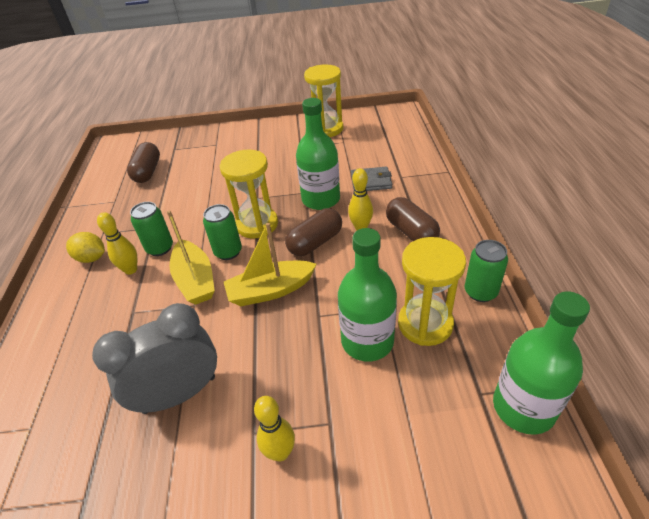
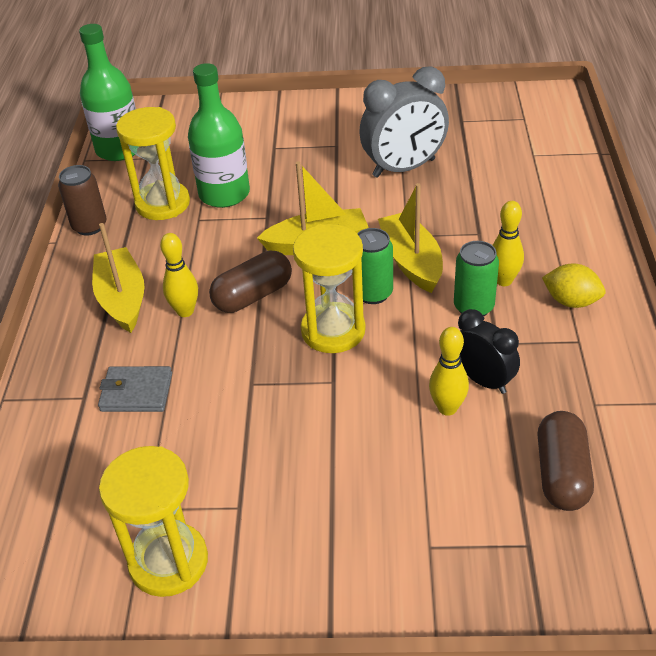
camera: 175 degrees left, 0 degrees up
(170, 206) = (483, 380): none -> black clock
(280, 452) = (315, 135): yellow bowling pin -> yellow bowling pin (447, 408)
(321, 199) = (229, 365): green bottle -> none
(411, 232) = (122, 299): brown capsule -> yellow boat
(480, 292) = (89, 226): green can -> brown can

